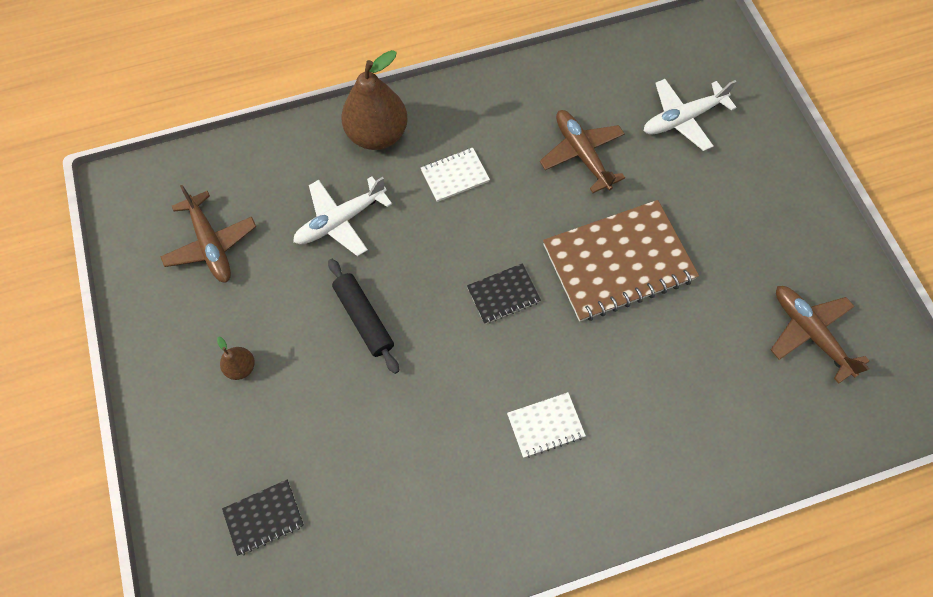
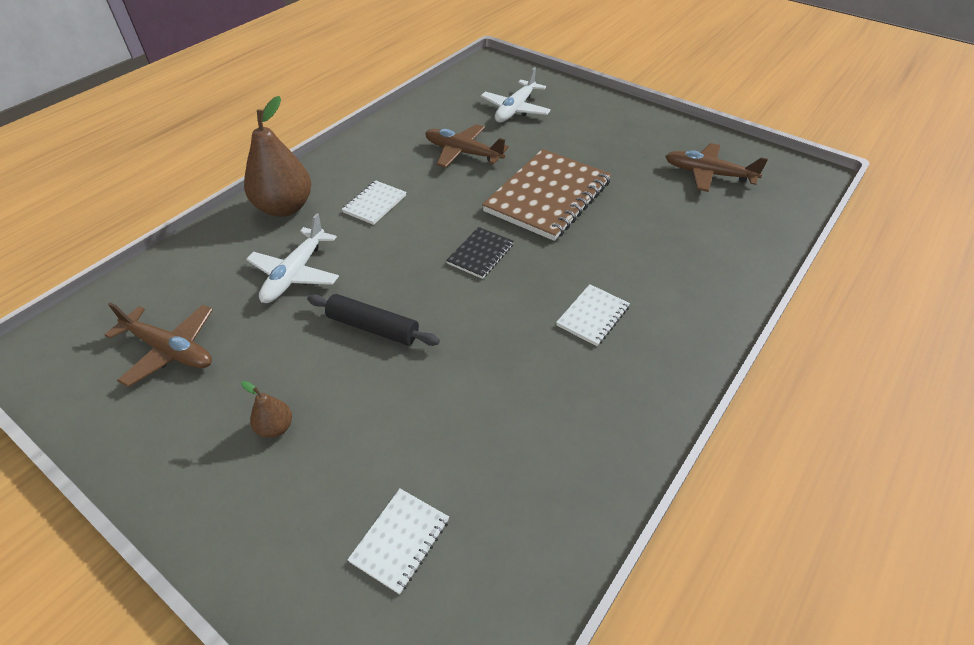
camera: 35 degrees left, 20 degrees down
(264, 517) = (400, 541): black notebook -> white notebook

